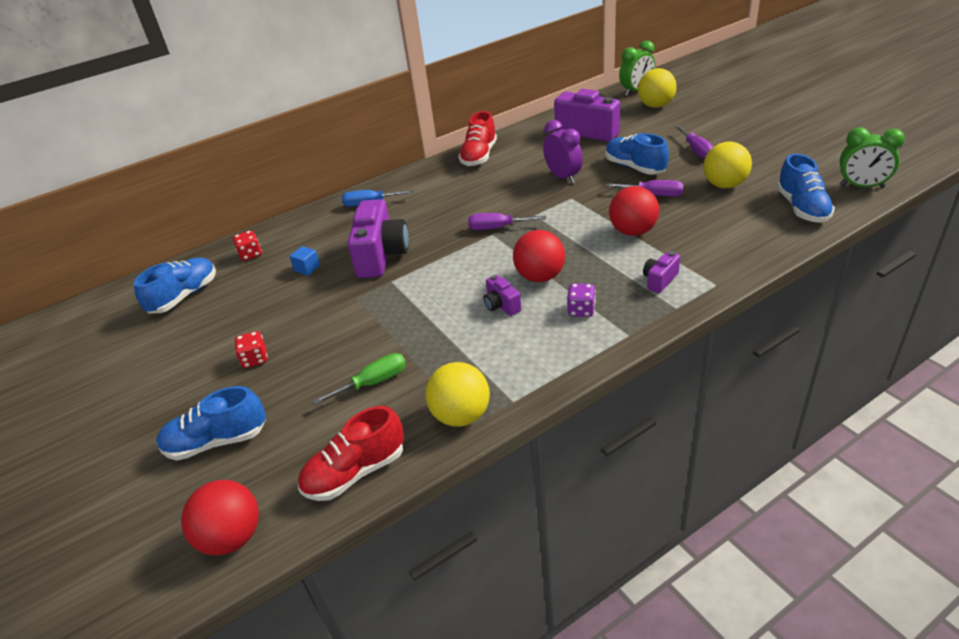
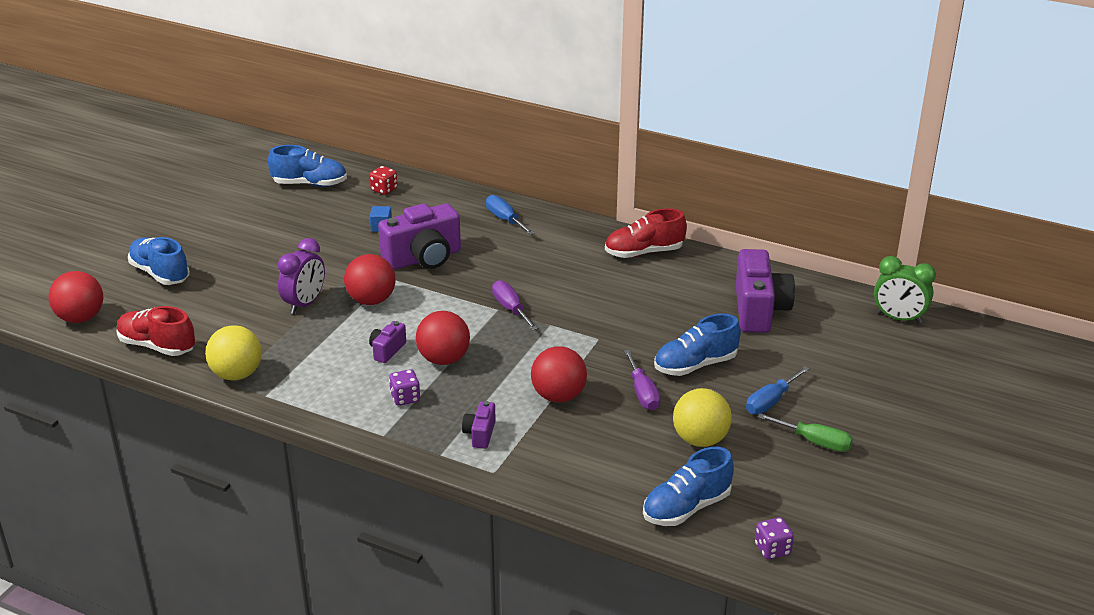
camera: 55 degrees right, 5 degrees down
(255, 359) = (252, 251): red dice -> none
(373, 382) = (253, 318): green screwdriver -> green screwdriver (815, 442)
(416, 298) = (371, 300): none -> red ball
(563, 177) = (638, 321): purple clock -> purple clock (304, 304)
(634, 167) = (695, 365): blue shoe -> blue shoe turned 135 degrees counterclockwise
(655, 106) = (868, 343): yellow ball -> none
(660, 280) = (480, 434): purple camera -> purple camera turned 90 degrees counterclockwise
(696, 150) = (770, 402): purple screwdriver -> blue screwdriver
(862, 186) = (772, 549): green clock -> purple dice

